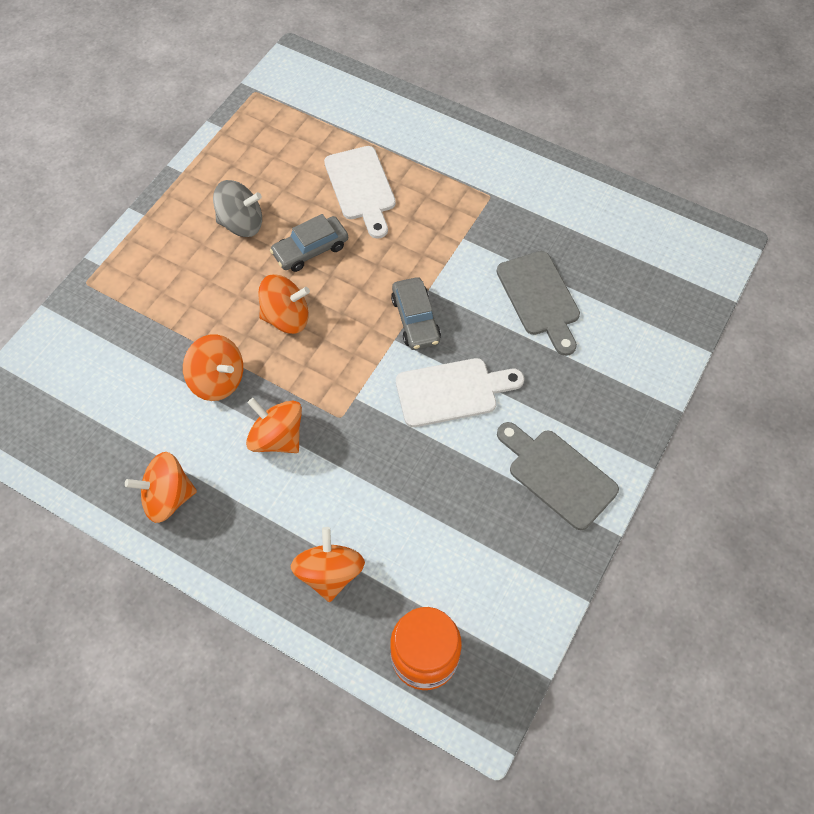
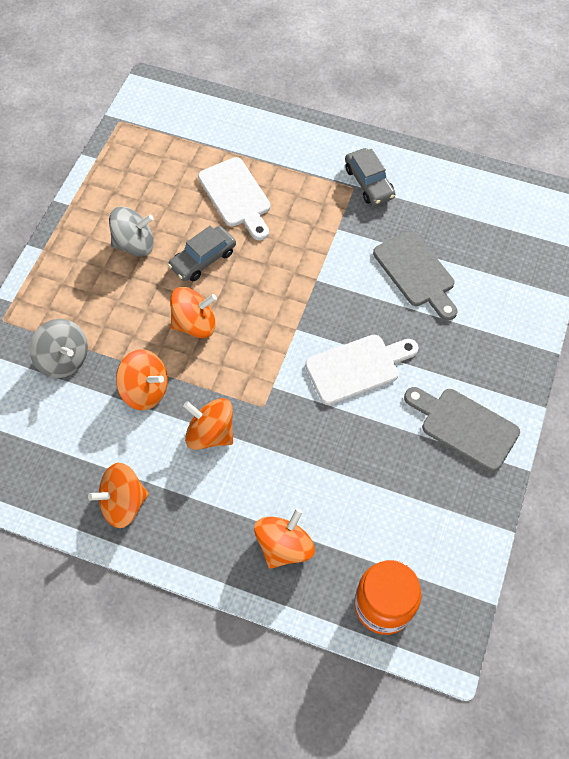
camera: 10 degrees left, 0 degrees up
(140, 334) = (64, 359): none -> grey spinning top
(330, 573) = (284, 546): orange spinning top -> orange spinning top turned 45 degrees clockwise
(415, 319) = (311, 308): grey car -> grey car (369, 183)

